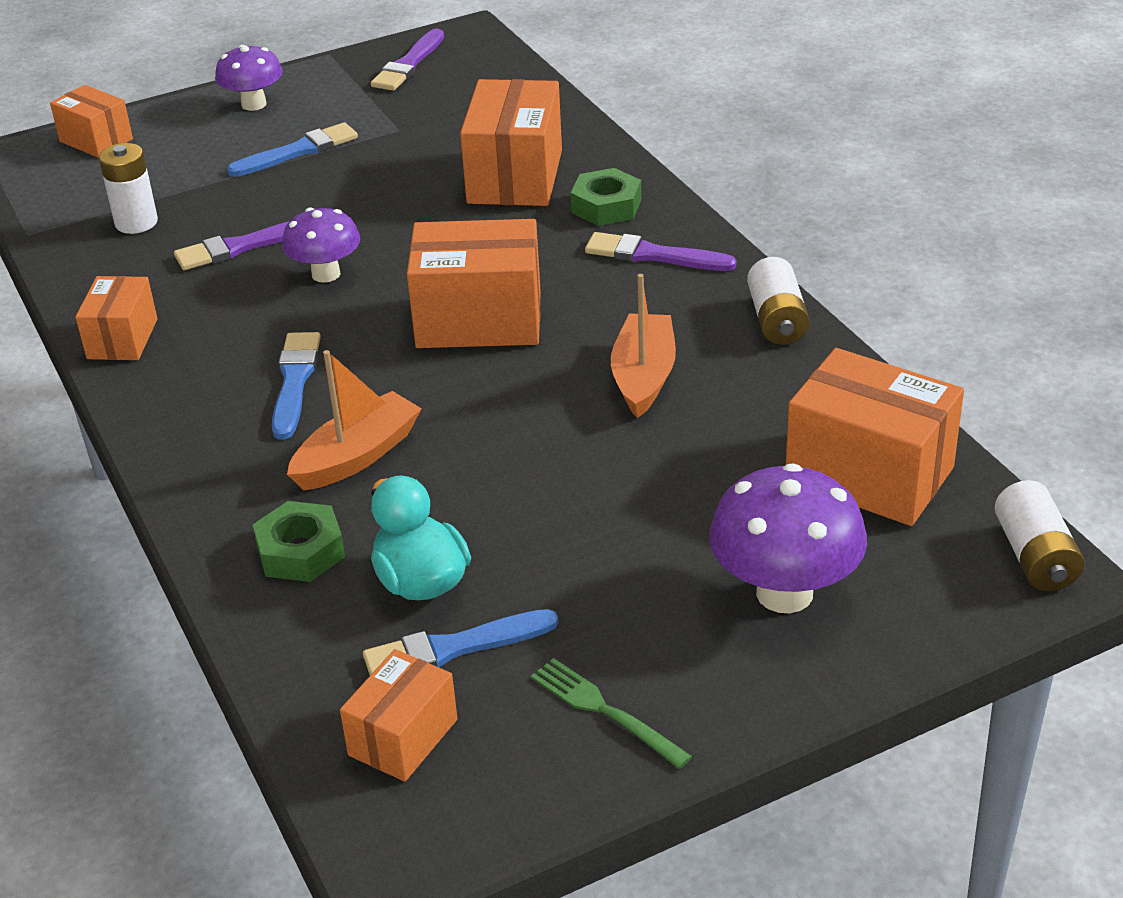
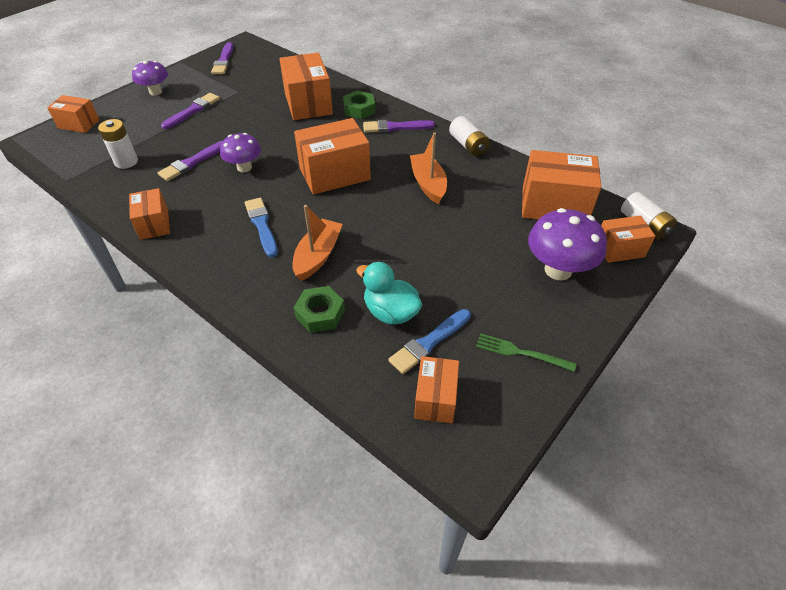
camera: 25 degrees left, 10 degrees up
(298, 151) = (193, 110): blue brush -> purple brush
(943, 588) = (619, 249): none -> orange box

